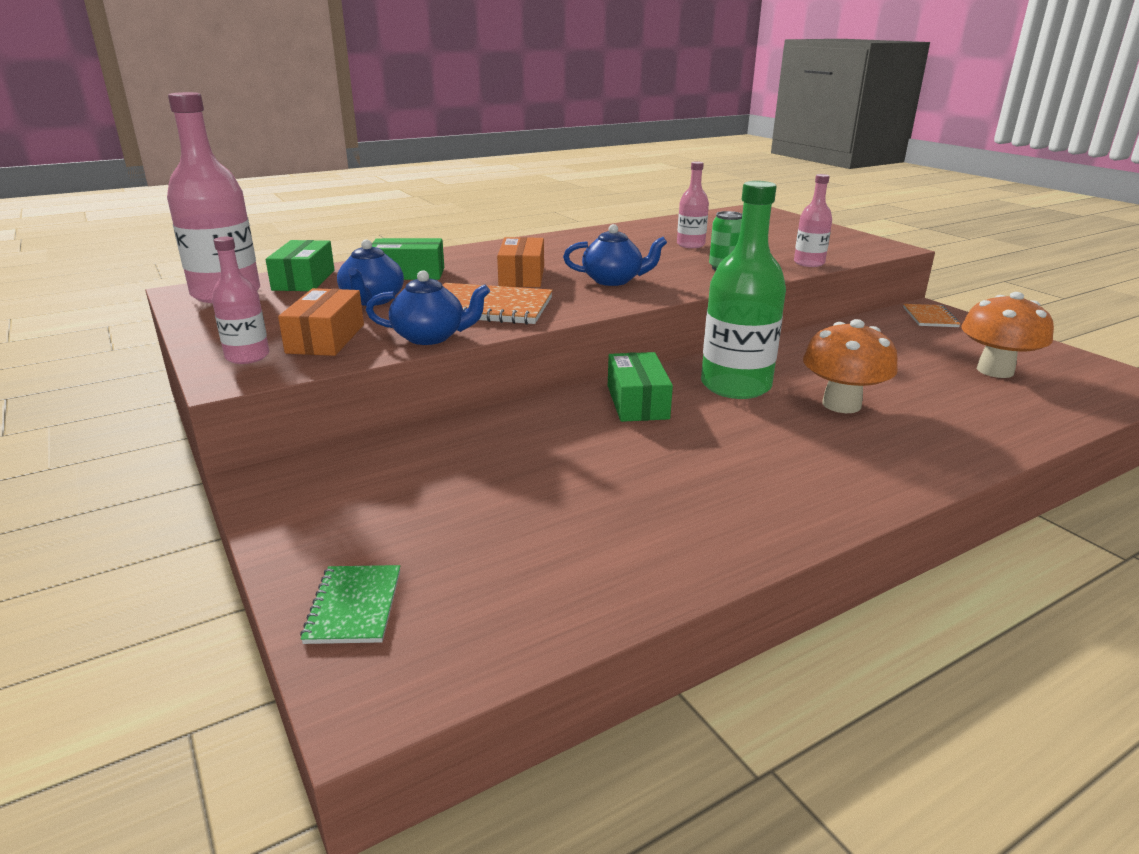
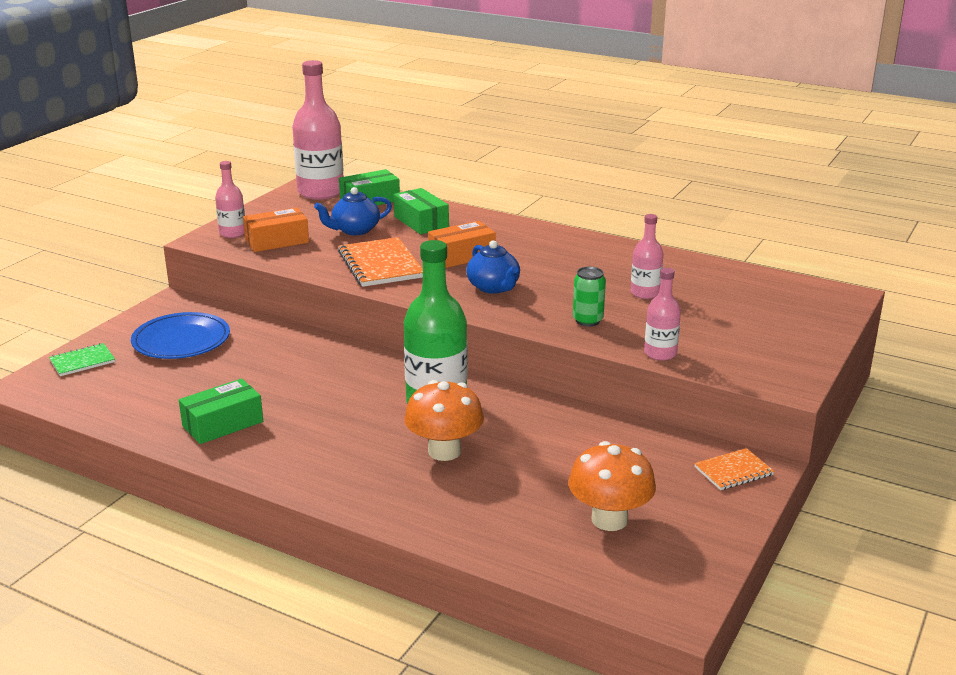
camera: 60 degrees right, 0 degrees up
(404, 499) = (181, 340): none -> blue plate
(430, 337) = (308, 265): blue teapot -> none
(637, 402) = (368, 372): green box -> green box (223, 424)

